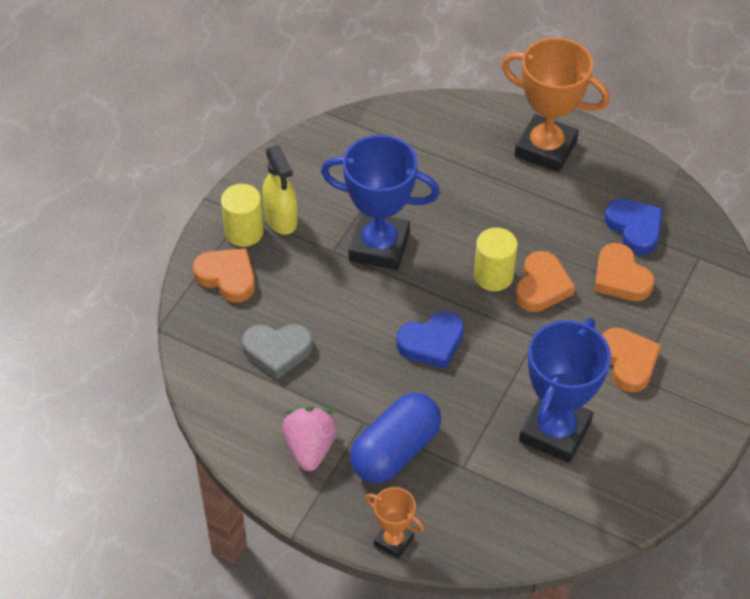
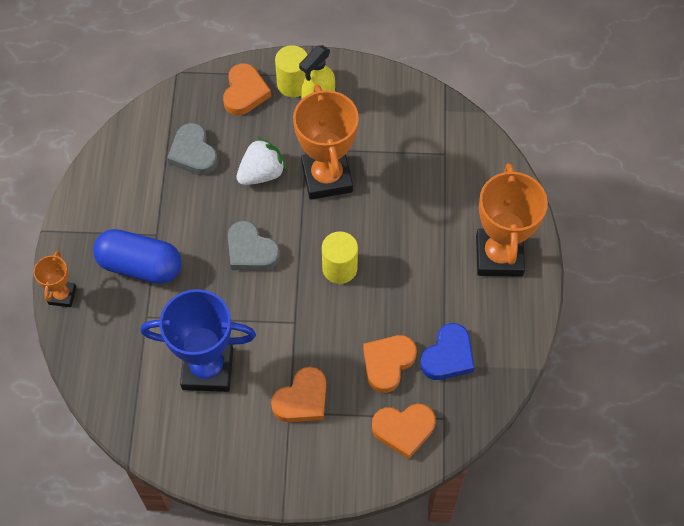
camera: 65 degrees right, 10 degrees up
(310, 448) = (118, 210): pink strawberry -> none
(341, 299) = (261, 173): none -> white strawberry
(379, 246) = (327, 177): blue trophy -> orange trophy
(432, 343) = (251, 251): blue heart -> grey heart
(542, 286) = (347, 307): orange heart -> orange heart (403, 430)

